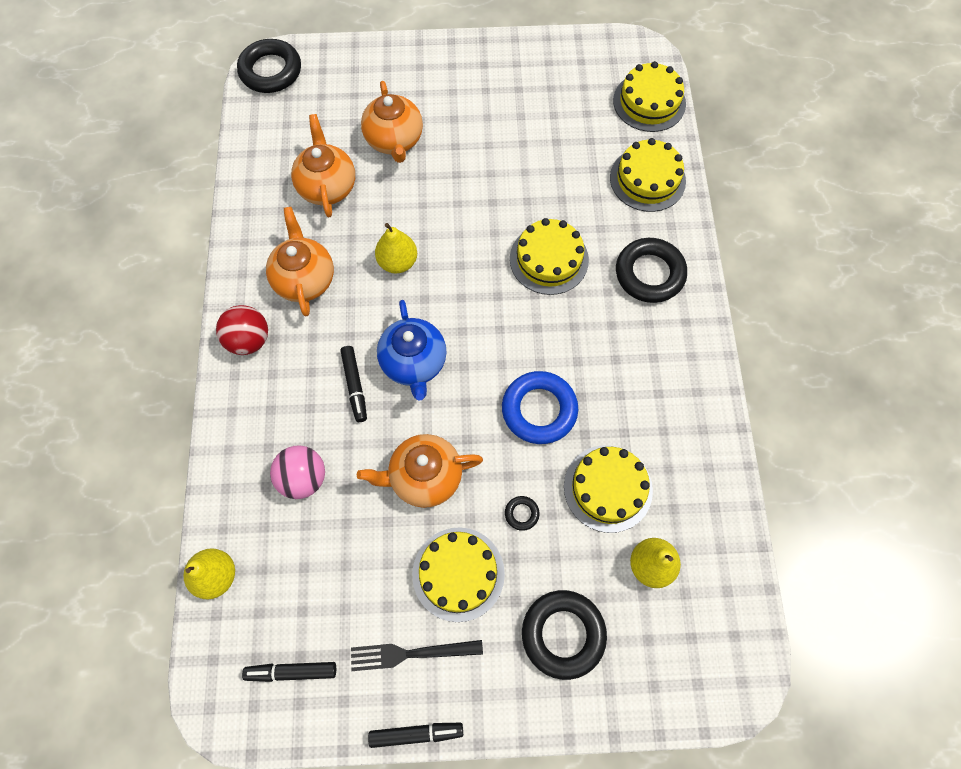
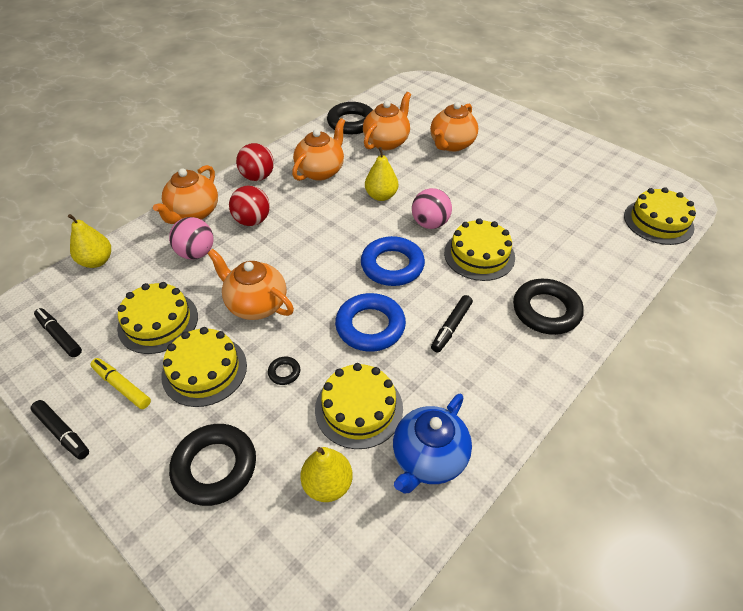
camera: 45 degrees right, 20 degrees down
(240, 438) = (193, 213): none -> orange teapot
(271, 71) = (420, 83): black ring -> black ring (351, 123)
(311, 396) = (252, 221): none -> red ball
(355, 386) = (280, 233): black marker -> black marker (451, 327)
(411, 653) = (122, 386): black fork -> yellow marker
(414, 363) = (326, 246): blue teapot -> blue teapot (428, 458)
(475, 258) = (430, 224): none -> pink ball
(492, 333) = (392, 265): none -> blue ring
(647, 179) = (607, 260): yellow cake -> yellow cake (158, 322)

